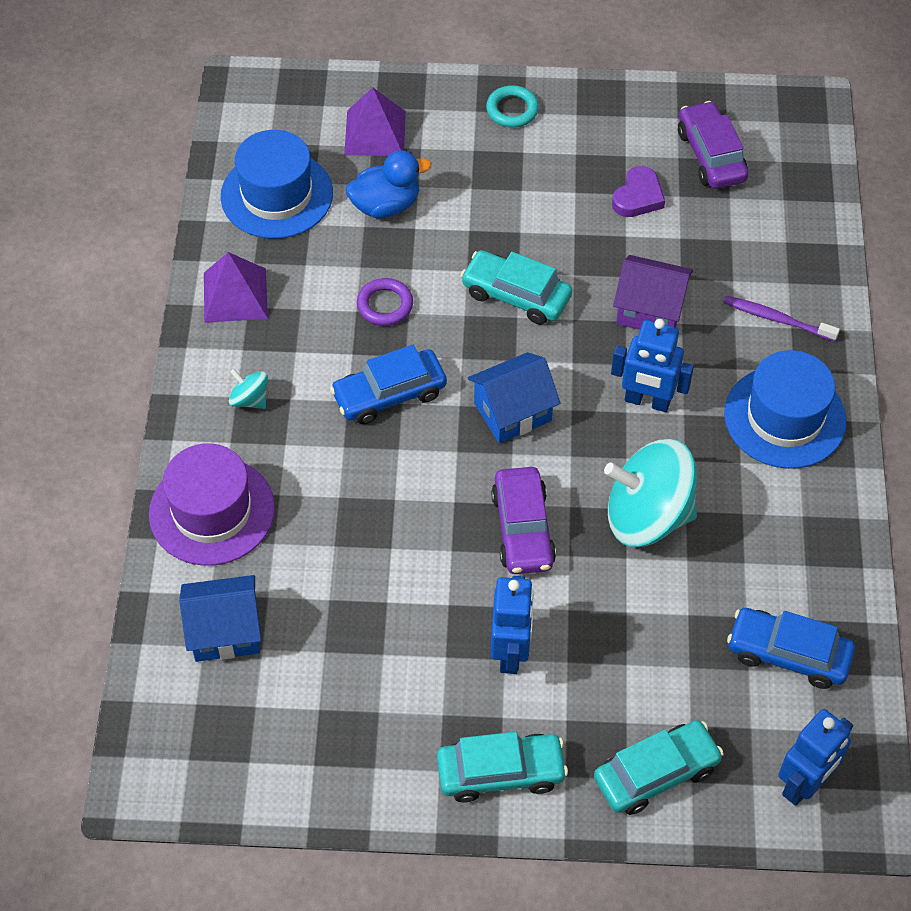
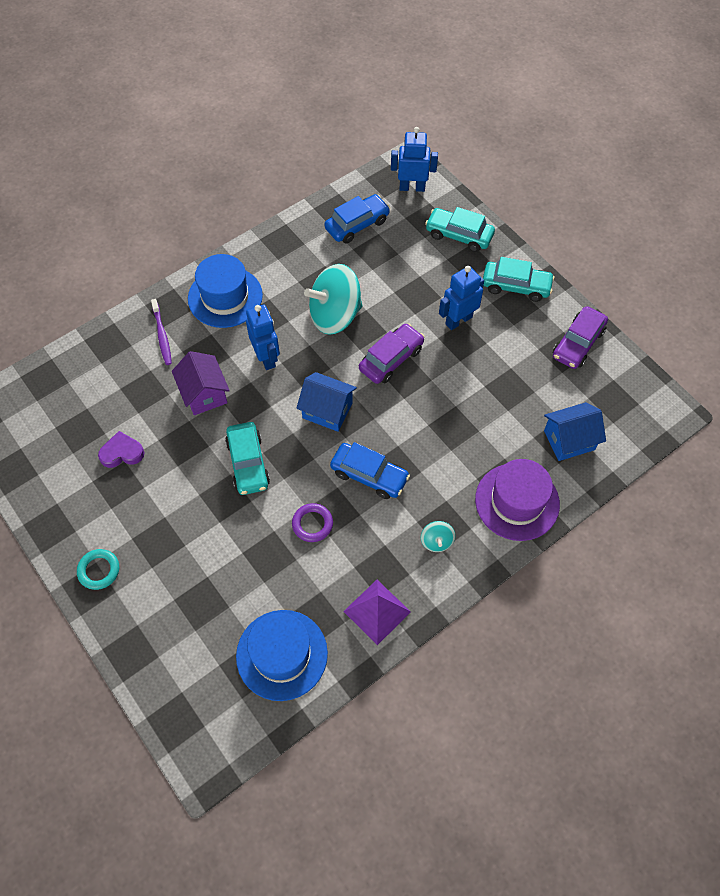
camera: 130 degrees left, 5 degrees up
(225, 631) = (569, 440): blue house -> blue house turned 60 degrees counterclockwise
(375, 133) = (182, 637): purple pyramid -> none
(386, 205) = (238, 582): blue duck -> none
(501, 772) = (516, 286): turquoise car -> turquoise car turned 150 degrees clockwise
(648, 516) = (335, 315): turquoise spinning top -> turquoise spinning top turned 105 degrees clockwise
(711, 155) = (58, 437): purple car -> purple car (578, 343)
(788, 654) = (357, 224): blue car -> blue car turned 105 degrees counterclockwise

